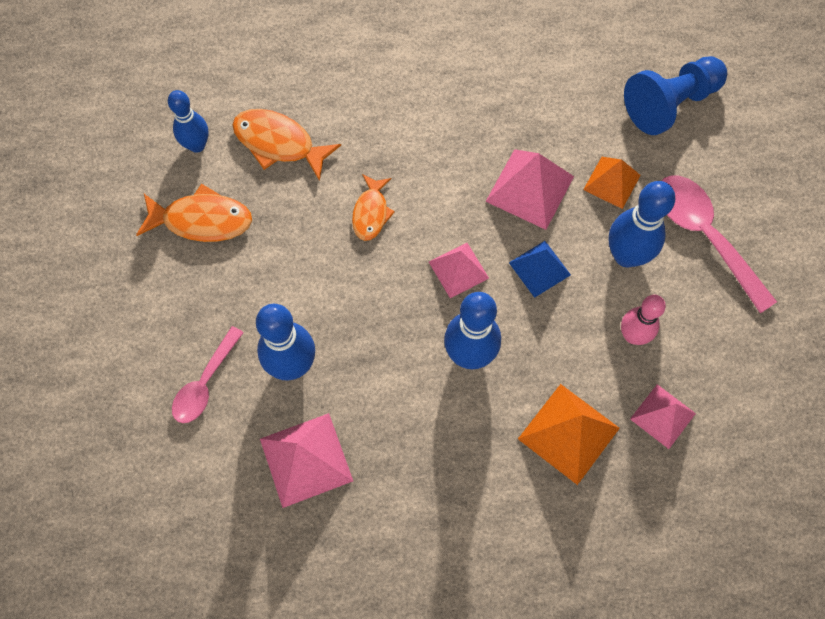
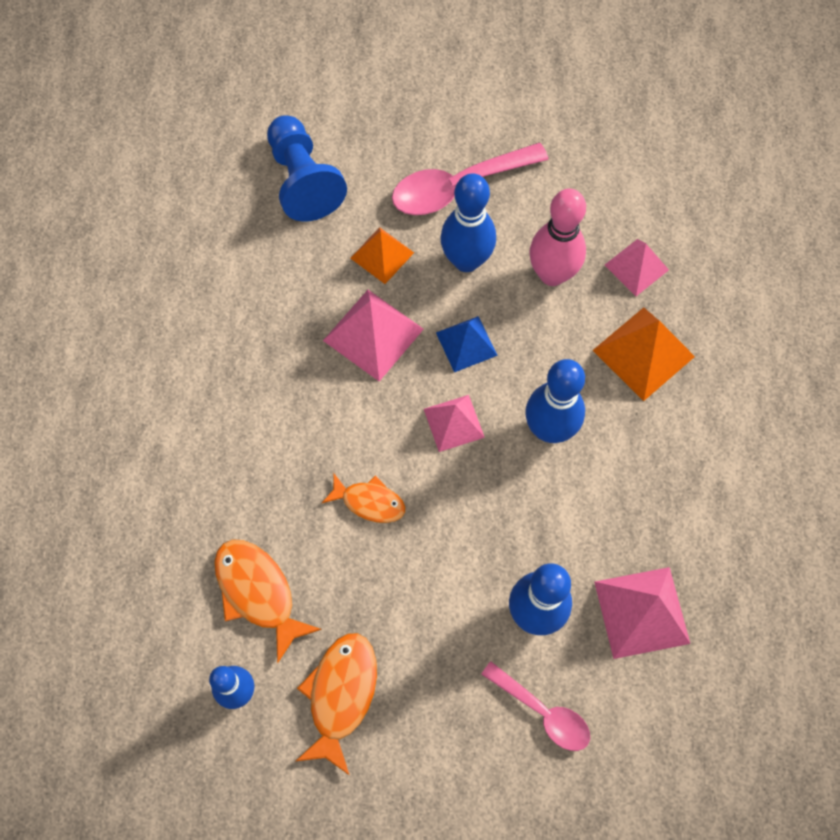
camera: 80 degrees left, 0 degrees up
(279, 143) = (258, 592): orange fish -> orange fish turned 105 degrees clockwise
(633, 335) = (552, 274): pink bowling pin -> pink bowling pin, size x1.50

